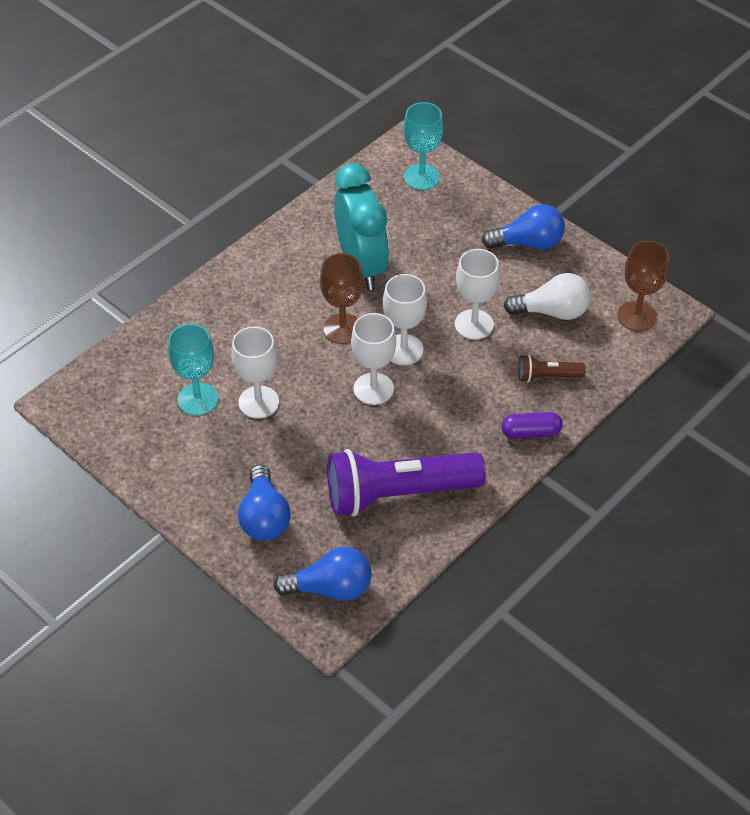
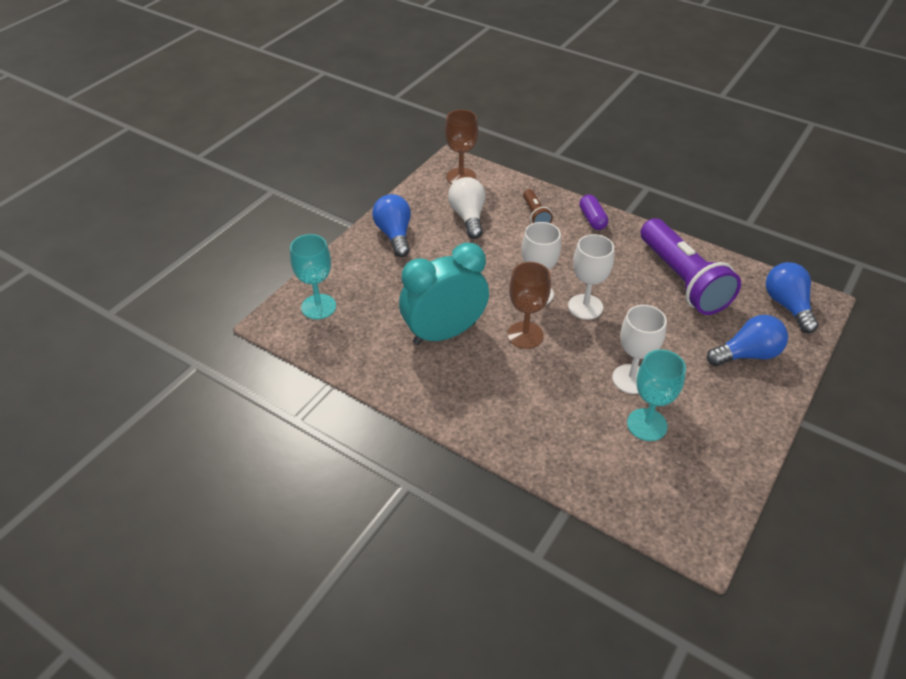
camera: 100 degrees left, 5 degrees down
(474, 324) = (495, 257): white goblet -> none

